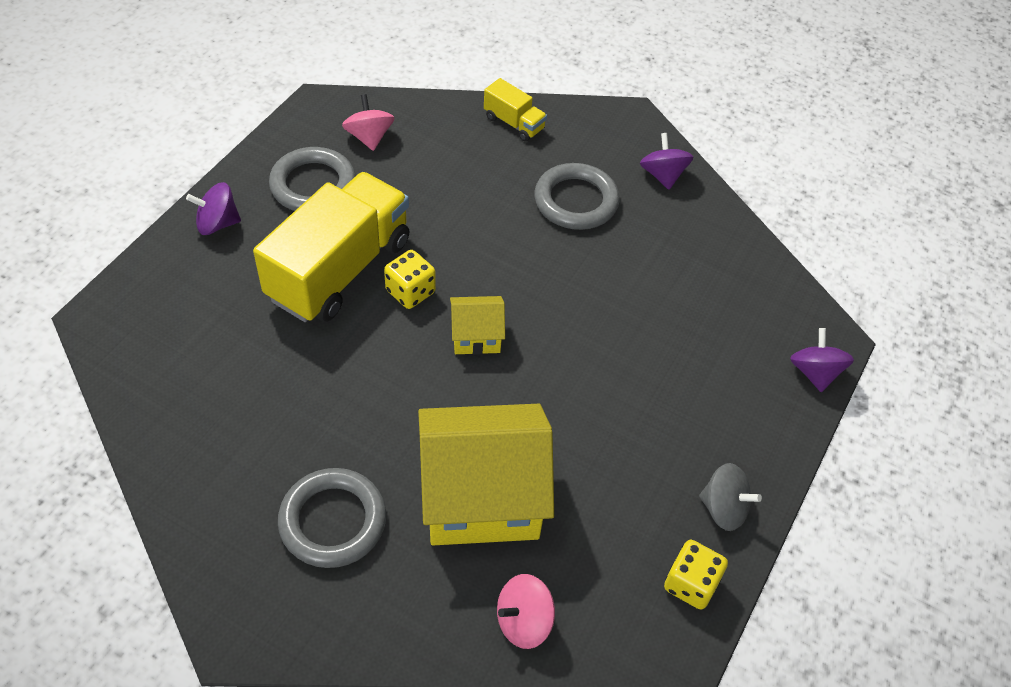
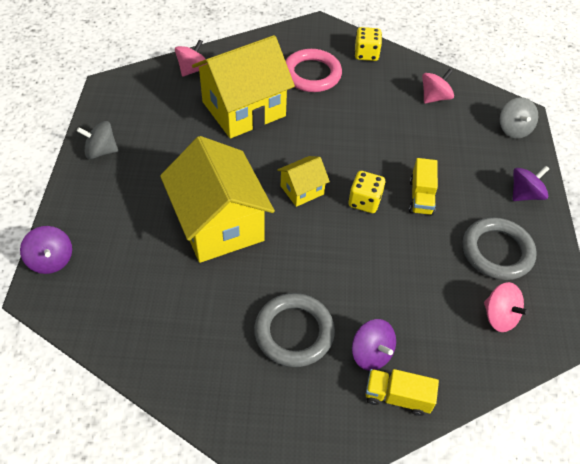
camera: 155 degrees right, 0 degrees up
(134, 302) = (513, 129): none -> grey spinning top
(186, 395) = (434, 97): none -> pink spinning top
(333, 521) = (312, 74): grey ring -> pink ring
(339, 270) = (421, 197): yellow truck -> yellow truck, size x0.45
(601, 335) = (219, 224): none -> yellow house
(662, 175) = (230, 401): purple spinning top -> purple spinning top (371, 353)
(691, 584) = (111, 111): yellow dice -> yellow dice (366, 54)

